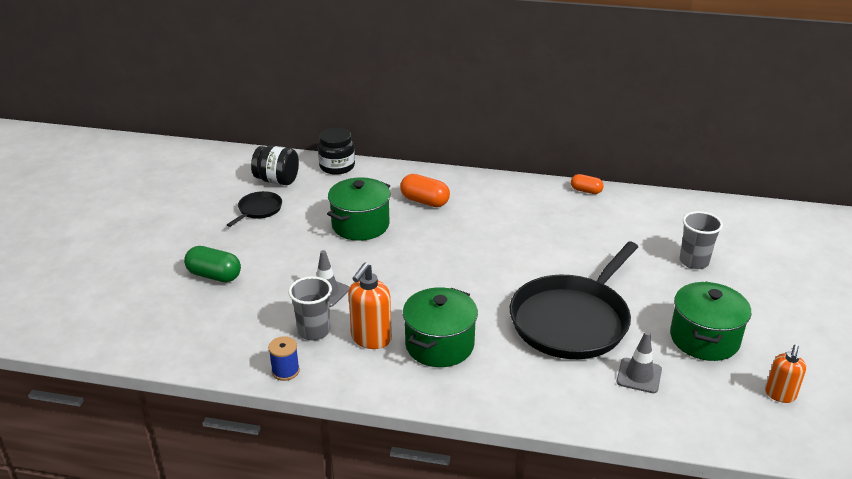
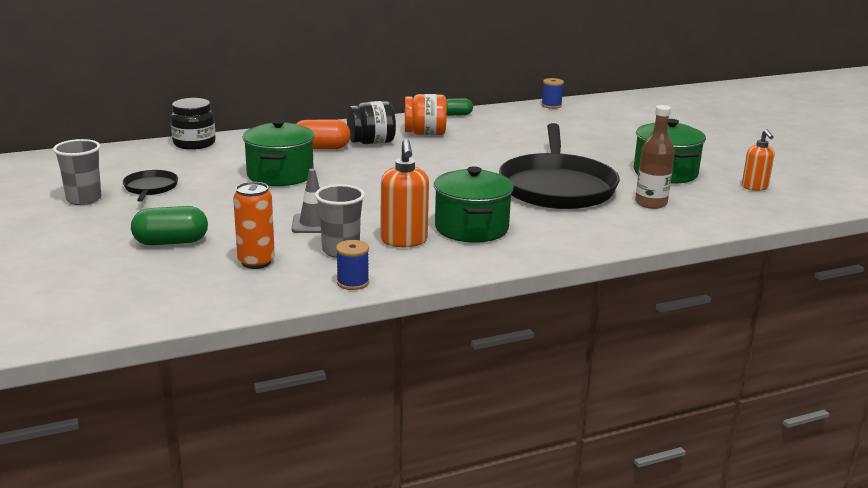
camera: 35 degrees left, 10 degrees down
(245, 320) = (256, 262): none -> orange can
(277, 180) = (140, 165): black jar -> black jar (371, 142)
(530, 208) = (425, 133): none -> orange jar
(586, 191) = (456, 115): orange capsule -> green capsule
(639, 375) = (651, 203): grey traffic cone -> brown bottle
(694, 261) = (597, 135): grey cup -> grey cup (84, 199)
(695, 203) = (551, 105): none -> blue spool

